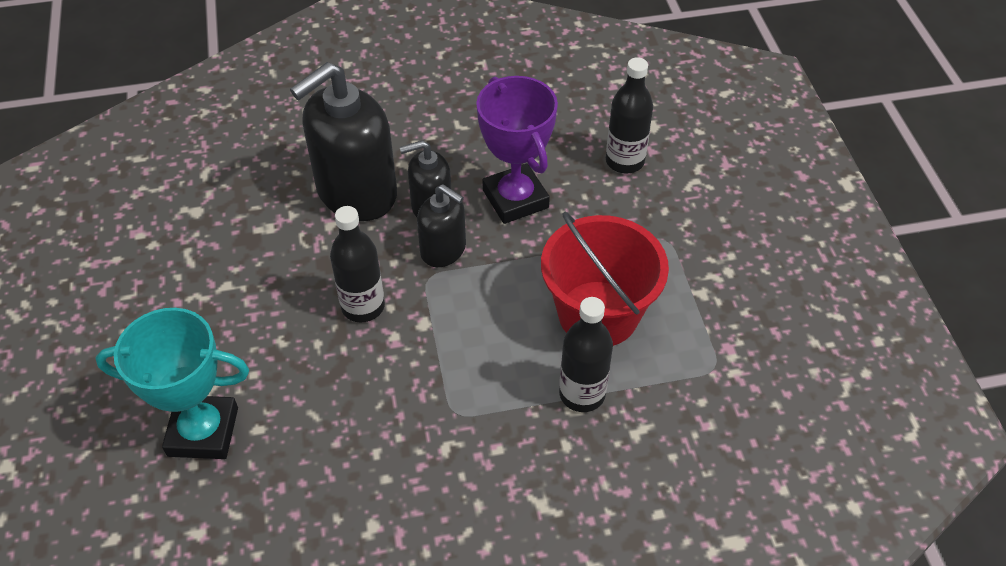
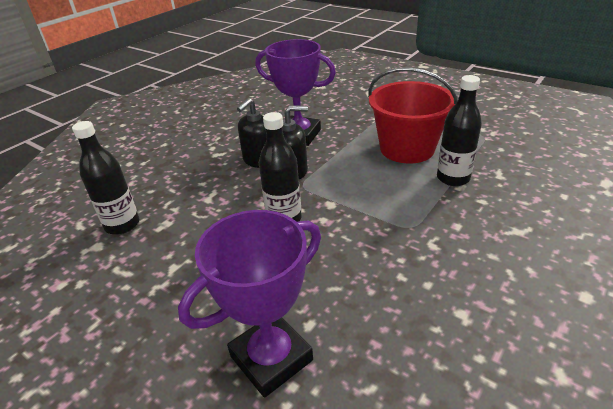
camera: 40 degrees left, 15 degrees down
(203, 431) = (271, 358): turquoise trophy -> purple trophy
(356, 193) = (205, 178): black soap dispenser -> none
(624, 161) = (328, 100): black bottle -> black bottle (122, 225)

